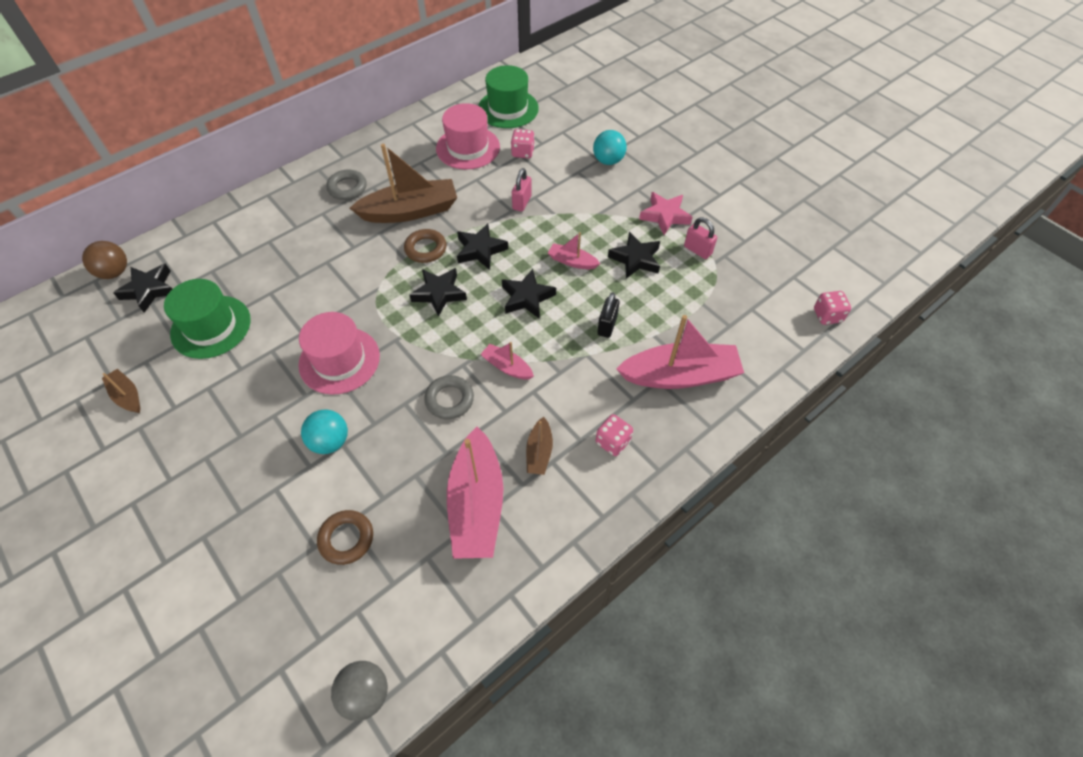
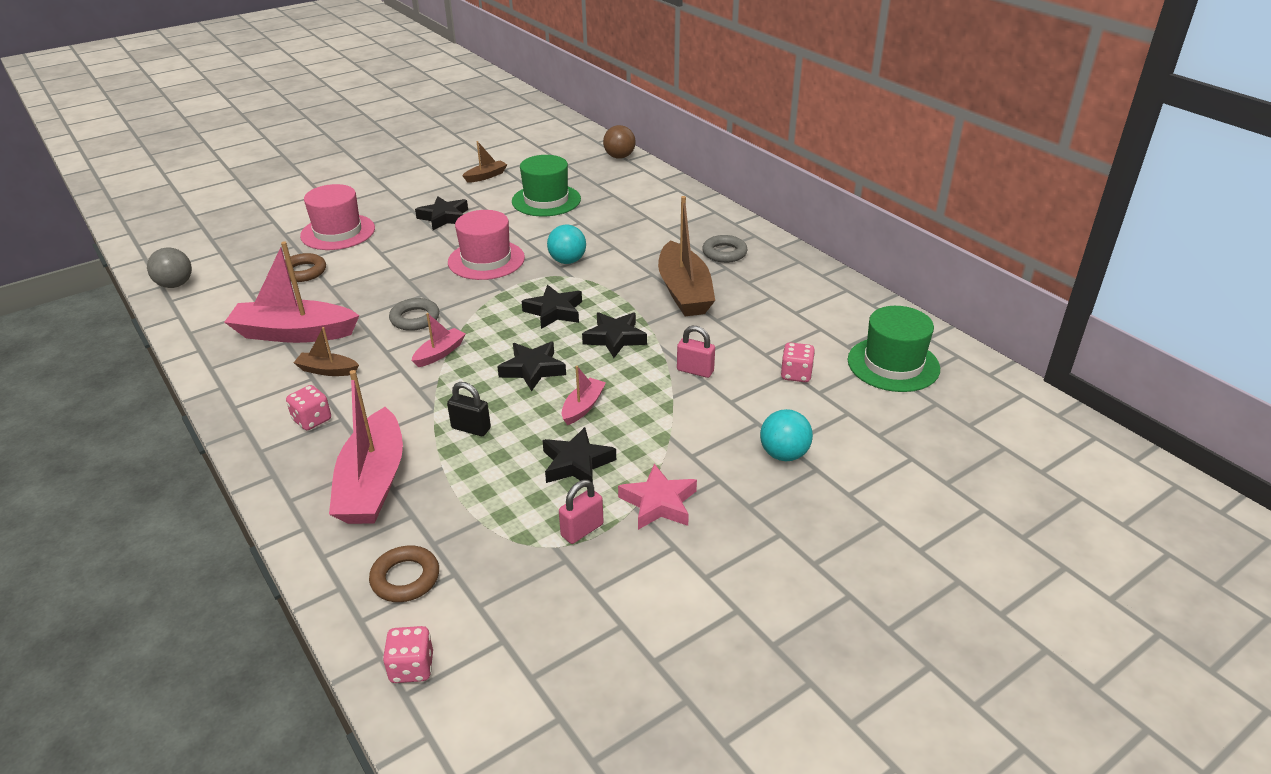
camera: 95 degrees right, 20 degrees down
(149, 290) = (596, 172): black star -> black star (444, 217)
(330, 441) = (399, 260): turquoise ball -> turquoise ball (567, 261)
(426, 249) = (623, 302): brown ring -> brown ring (405, 578)
(468, 148) = (801, 330): pink hat -> pink hat (338, 232)

